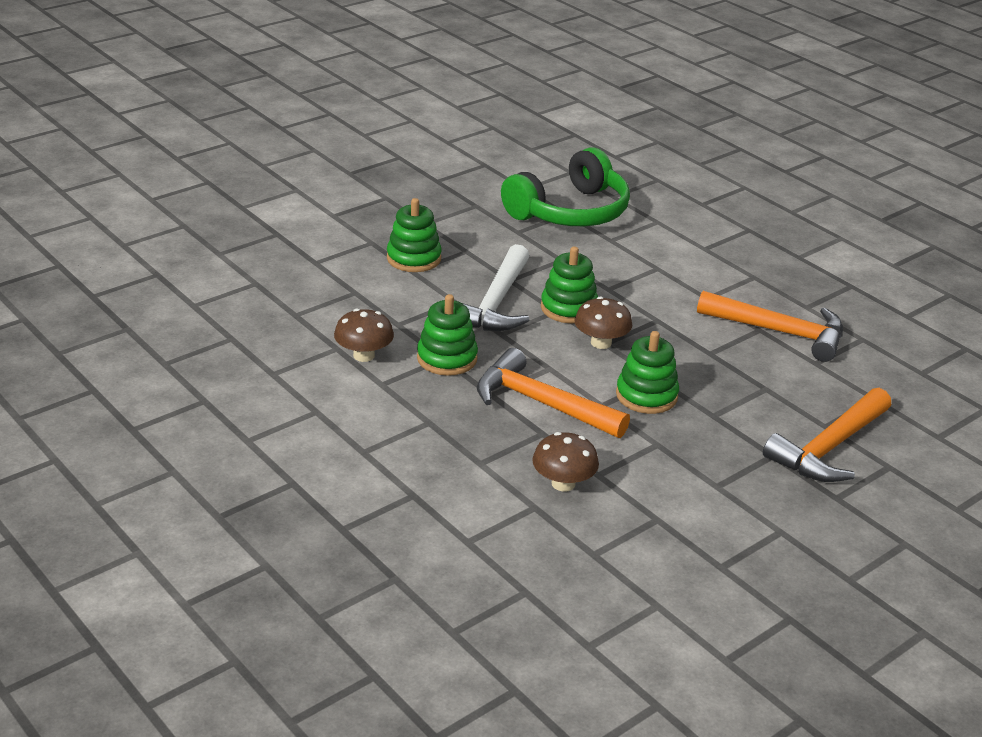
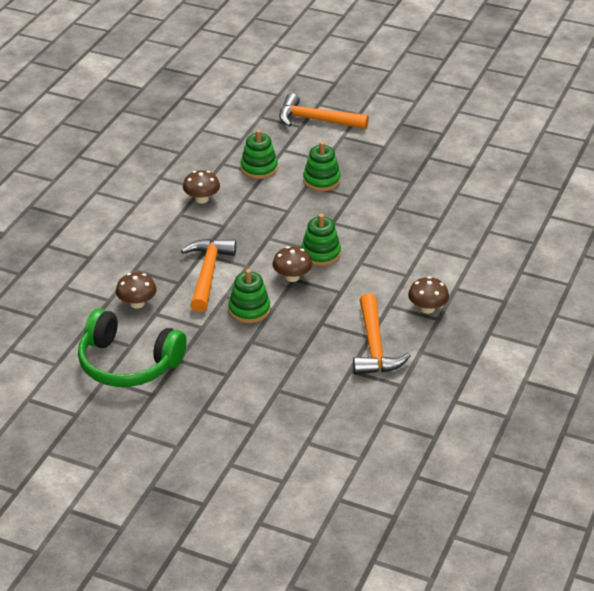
camera: 65 degrees right, 5 degrees up
(447, 358) = (224, 227): green stacking toy -> green stacking toy (259, 168)
(495, 303) = (299, 225): white hammer -> none
(570, 212) = (444, 220): green headphones -> green headphones (128, 364)
(730, 276) = (427, 308): none -> brown mushroom
(829, 448) = (254, 396): orange hammer -> orange hammer (316, 120)

